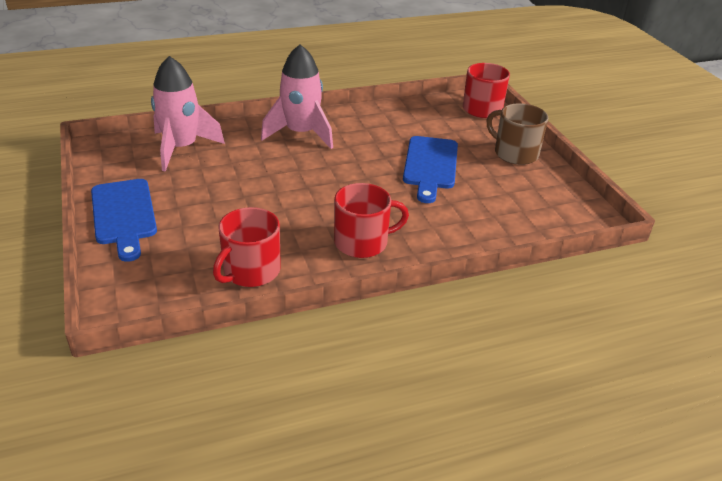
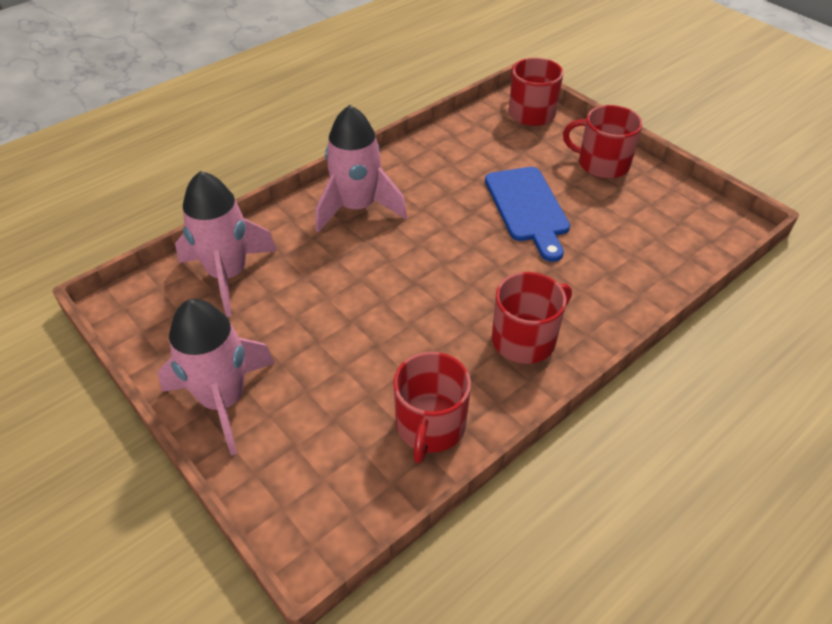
camera: 20 degrees left, 10 degrees up
(124, 215) = (223, 400): blue cutting board -> pink rocket
(514, 153) = (601, 164): brown mug -> red mug

